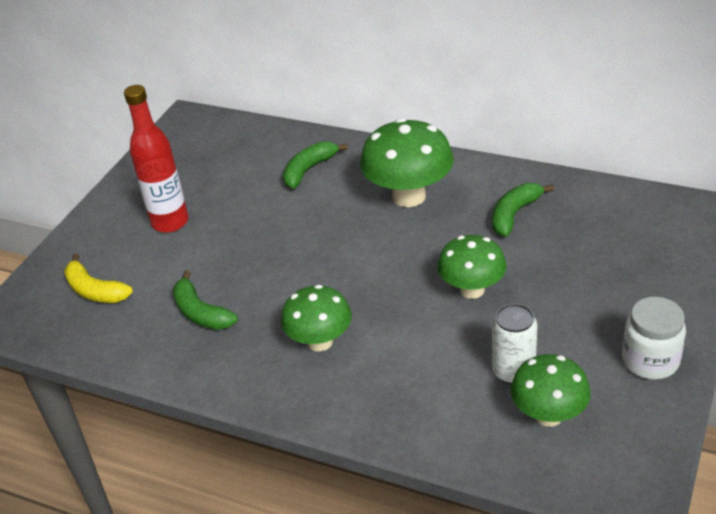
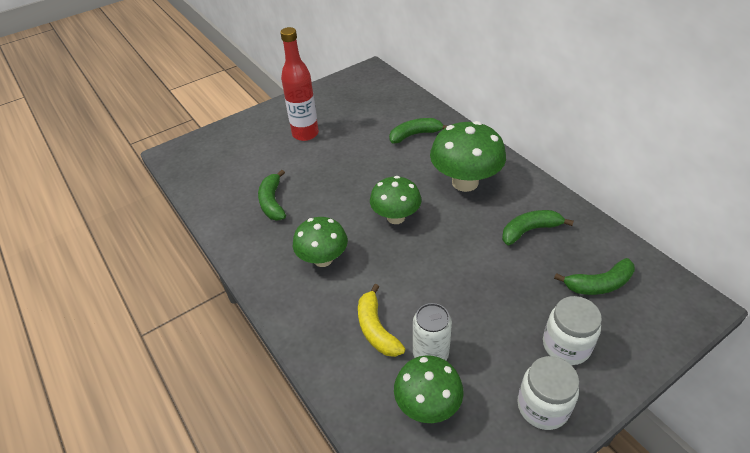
camera: 30 degrees right, 5 degrees up
(95, 291) = (230, 159): yellow banana -> yellow banana (376, 329)
(472, 290) = (452, 274): green mushroom -> green mushroom (395, 217)
(617, 234) = (599, 284): none -> green banana
(630, 300) = (566, 345): none -> white jar

